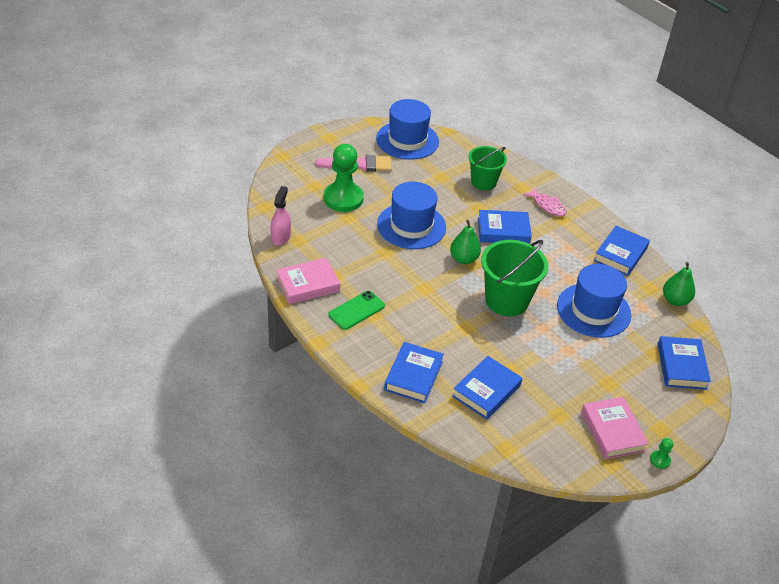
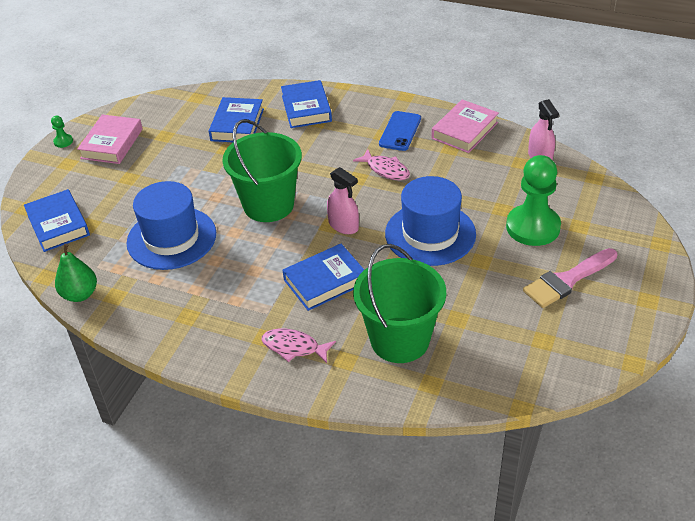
camera: 155 degrees right, 0 degrees up
(356, 310) = (400, 131): green phone -> blue phone
(398, 284) = (386, 170): none -> pink fish
(407, 140) = (554, 354): blue hat -> none
(464, 259) = (343, 225): green pear -> pink spray bottle
(483, 182) = (400, 340): green bucket -> green bucket, size x1.52
(612, 431) = (112, 143): pink book -> pink book turned 60 degrees clockwise
(620, 254) = (166, 323): blue book -> none

